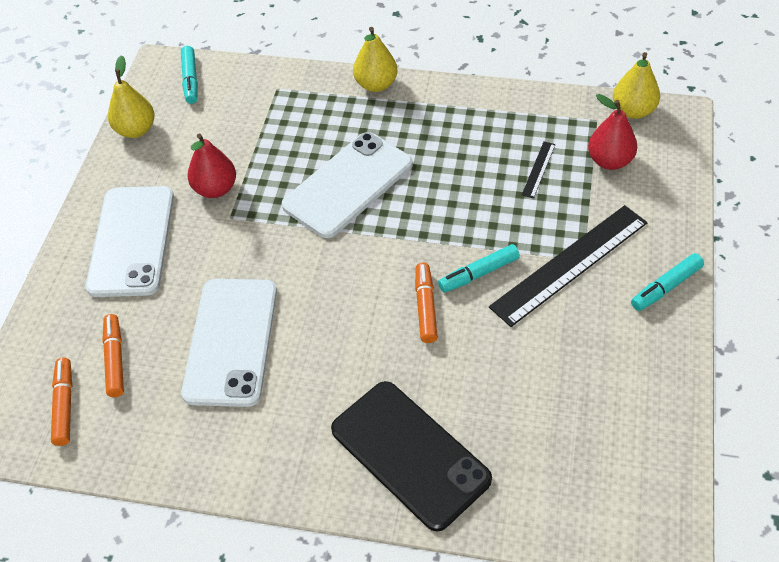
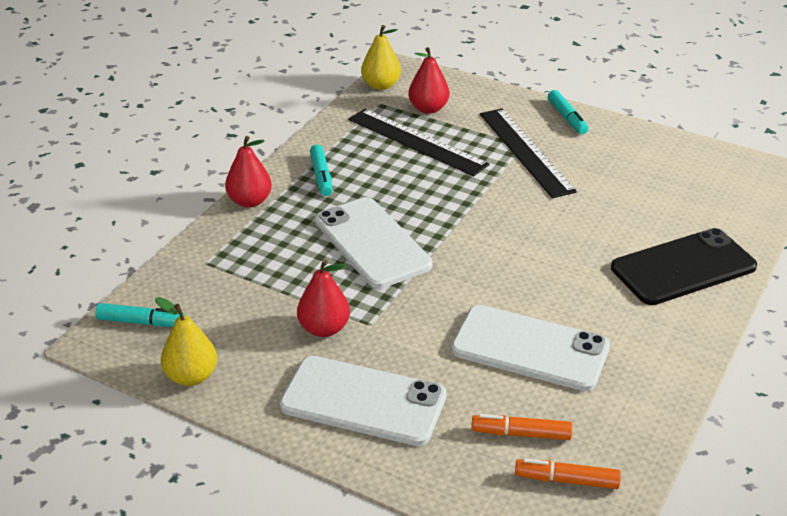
camera: 75 degrees left, 15 degrees down
(376, 84) = (250, 201): yellow pear -> red pear
(425, 307) = (538, 229): orange marker -> none
(479, 273) = (514, 195): turquoise marker -> turquoise marker (321, 176)
(539, 169) = (417, 141): black ruler -> black ruler, size x2.33

